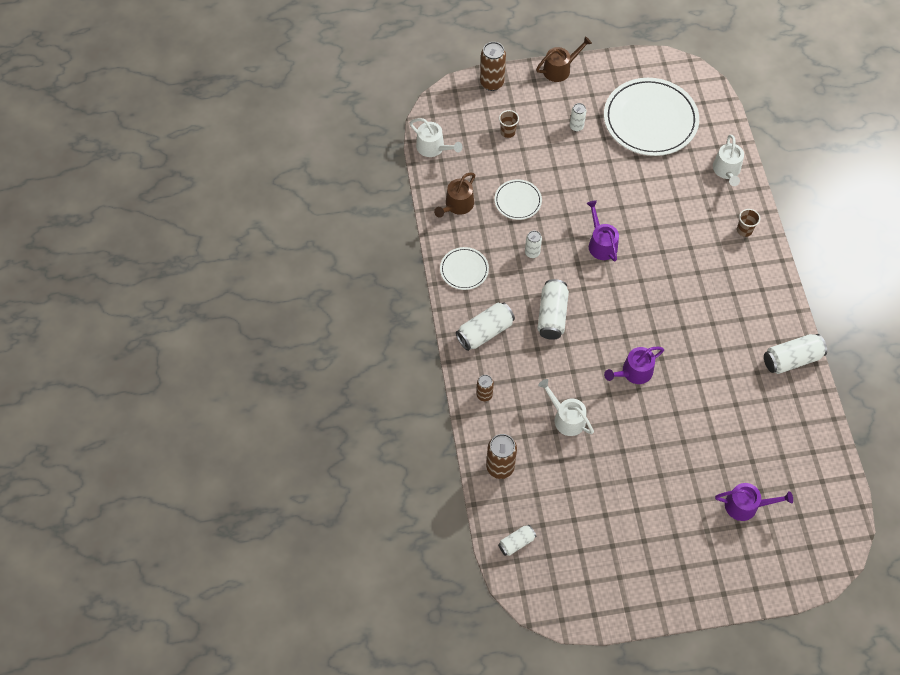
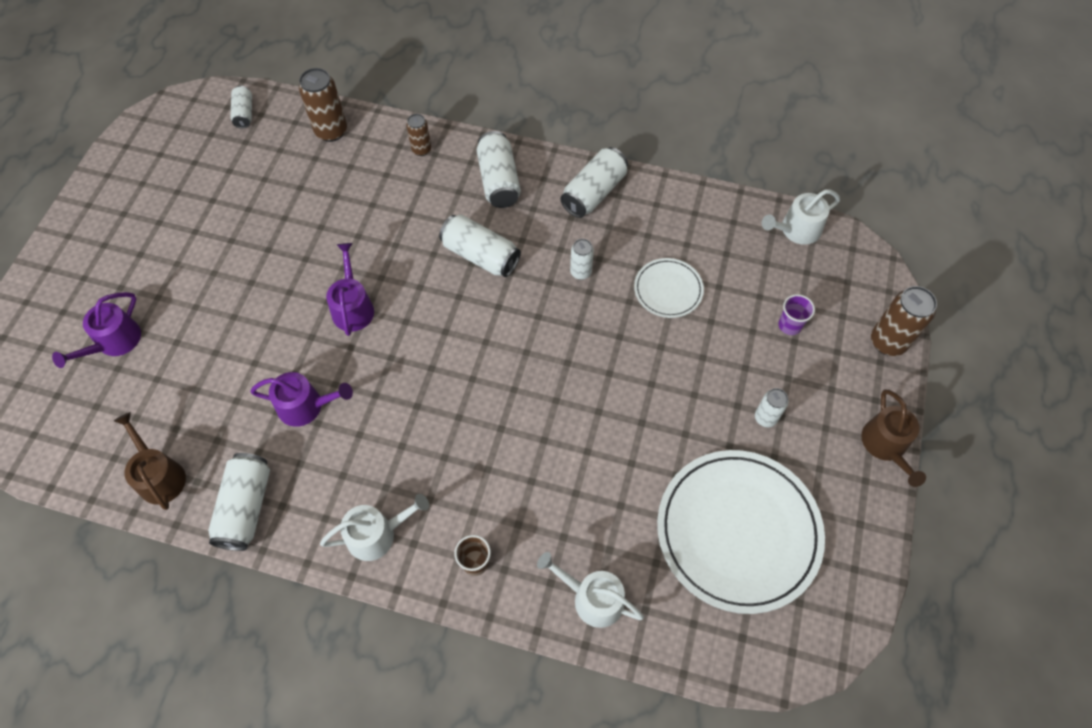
camera: 115 degrees right, 0 degrees up
(457, 205) = (692, 221): brown watering can -> brown watering can (159, 476)
(464, 270) = (594, 193): white plate -> white can
(508, 132) = (789, 325): brown cup -> purple cup
(566, 418) = (343, 213): white watering can -> white watering can (377, 534)
(601, 244) = (553, 357): purple watering can -> purple watering can (306, 406)

